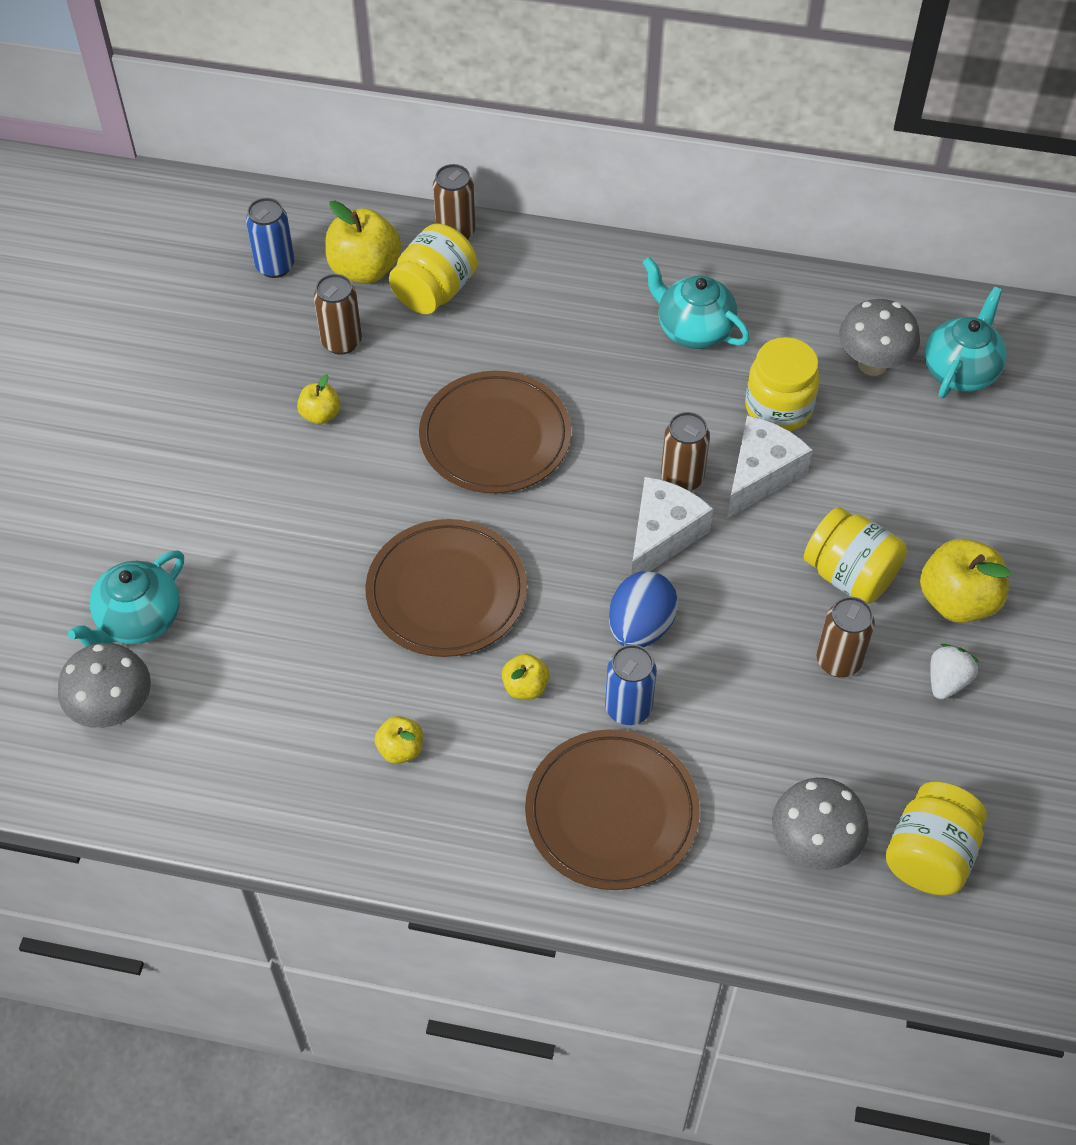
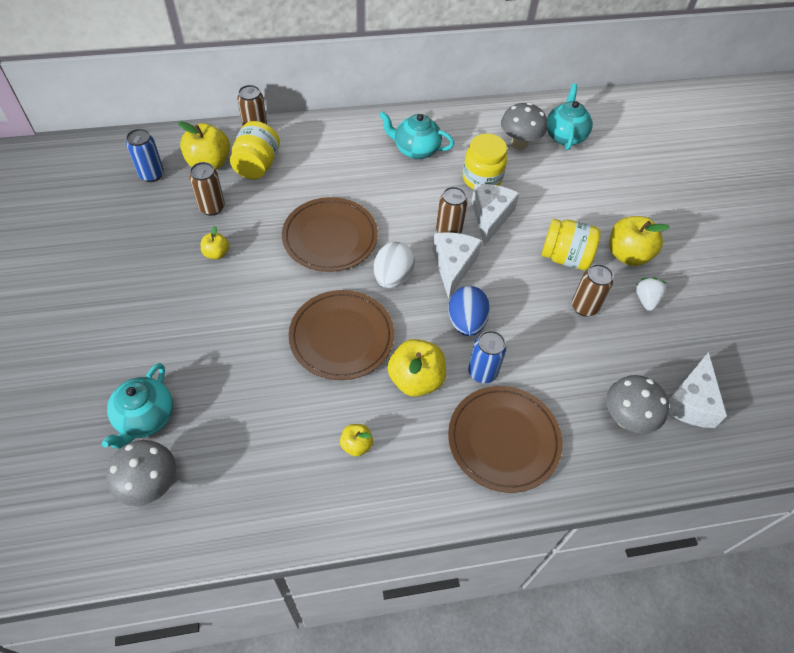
camera: 25 degrees left, 0 degrees up
(525, 687) = (416, 379): yellow apple -> yellow apple, size x1.87
(561, 526) = (392, 277): none -> white egg
(929, 855) = (690, 402): yellow jar -> white cheese

